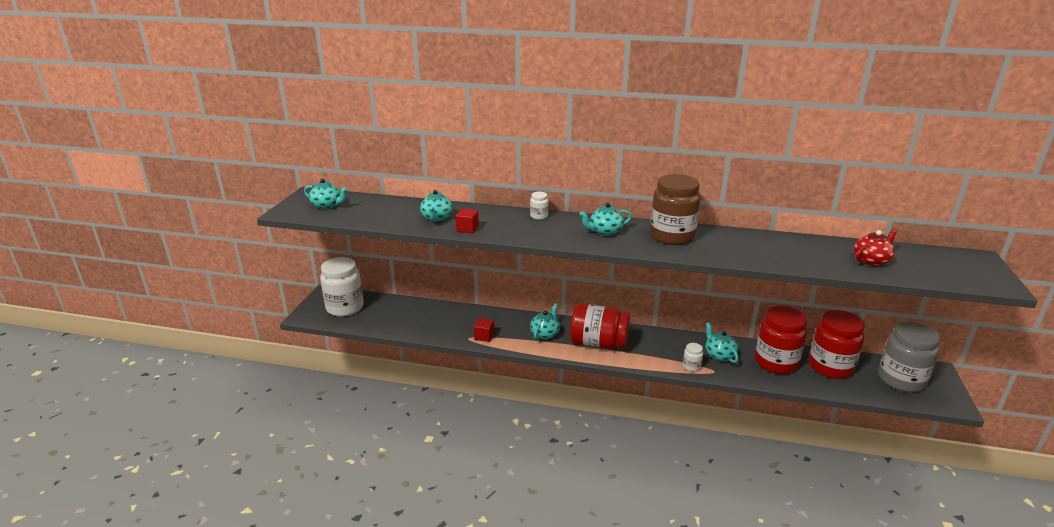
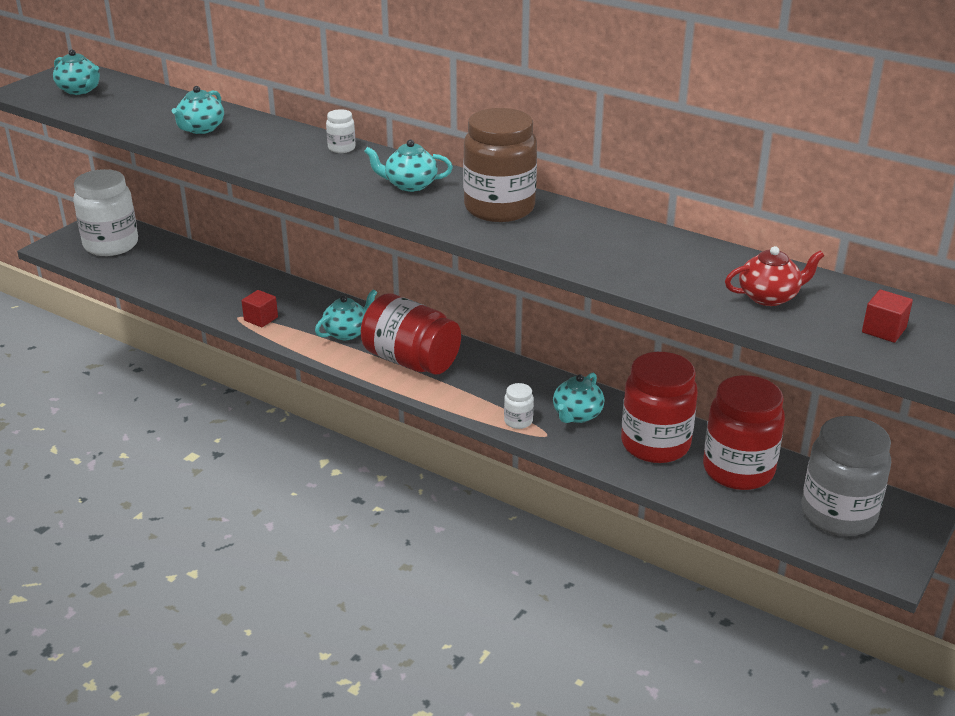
camera: 20 degrees right, 5 degrees up
(467, 229) = (225, 150): red cube -> red cube (883, 330)
(719, 355) = (577, 415): turquoise teapot -> turquoise teapot turned 150 degrees counterclockwise

